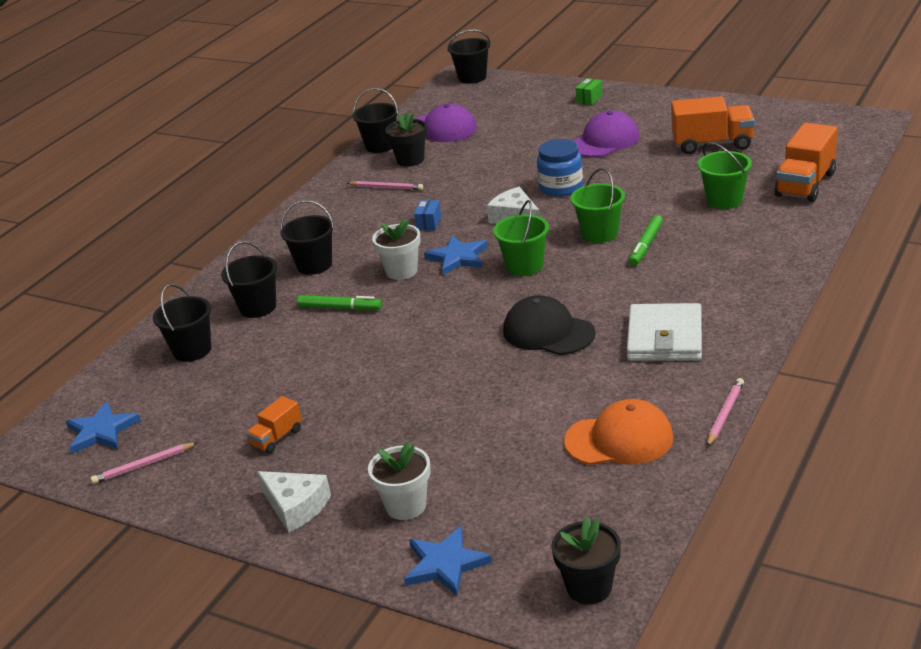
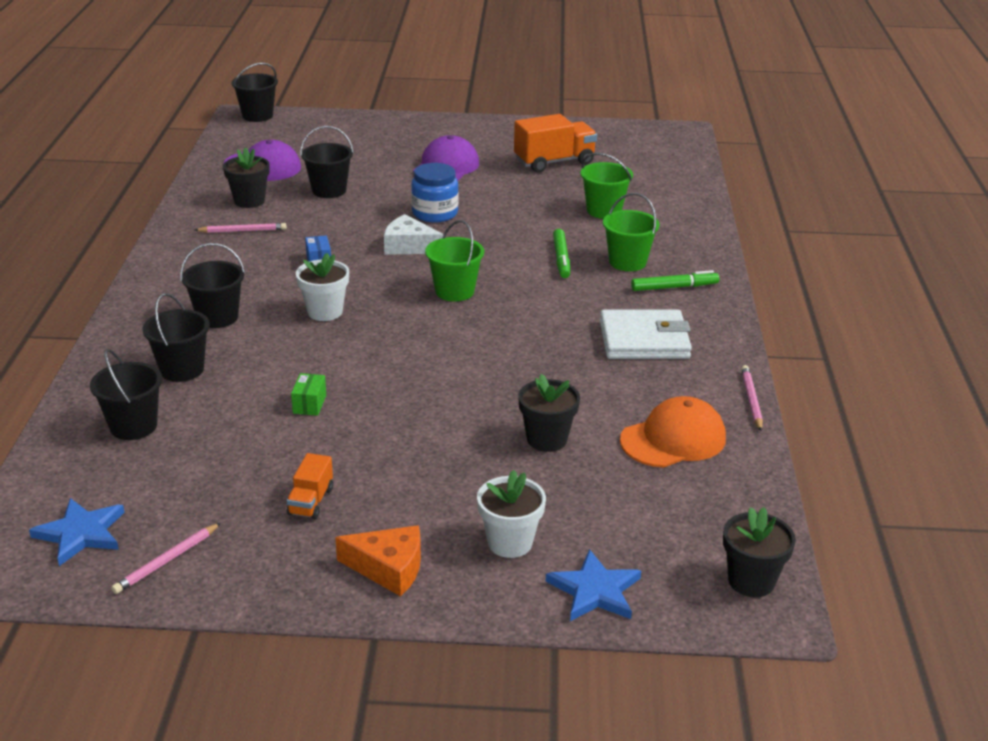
camera: 30 degrees left, 0 degrees up
(296, 507) = (388, 568): white cheese -> orange cheese
(340, 308) = (282, 357): green marker -> green marker (674, 287)
(380, 146) = (203, 189): black bucket -> black bucket (329, 190)
(458, 257) = (377, 291): blue star -> none
(504, 419) = (547, 439): none -> black flower pot
(548, 332) = (527, 350): black cap -> none
(589, 99) = (400, 129): green box -> green box (309, 404)
(599, 234) = (507, 253): green bucket -> green bucket (627, 262)
(665, 338) = (644, 340): white wallet -> white wallet turned 75 degrees counterclockwise
(805, 184) = (666, 190): orange truck -> none

